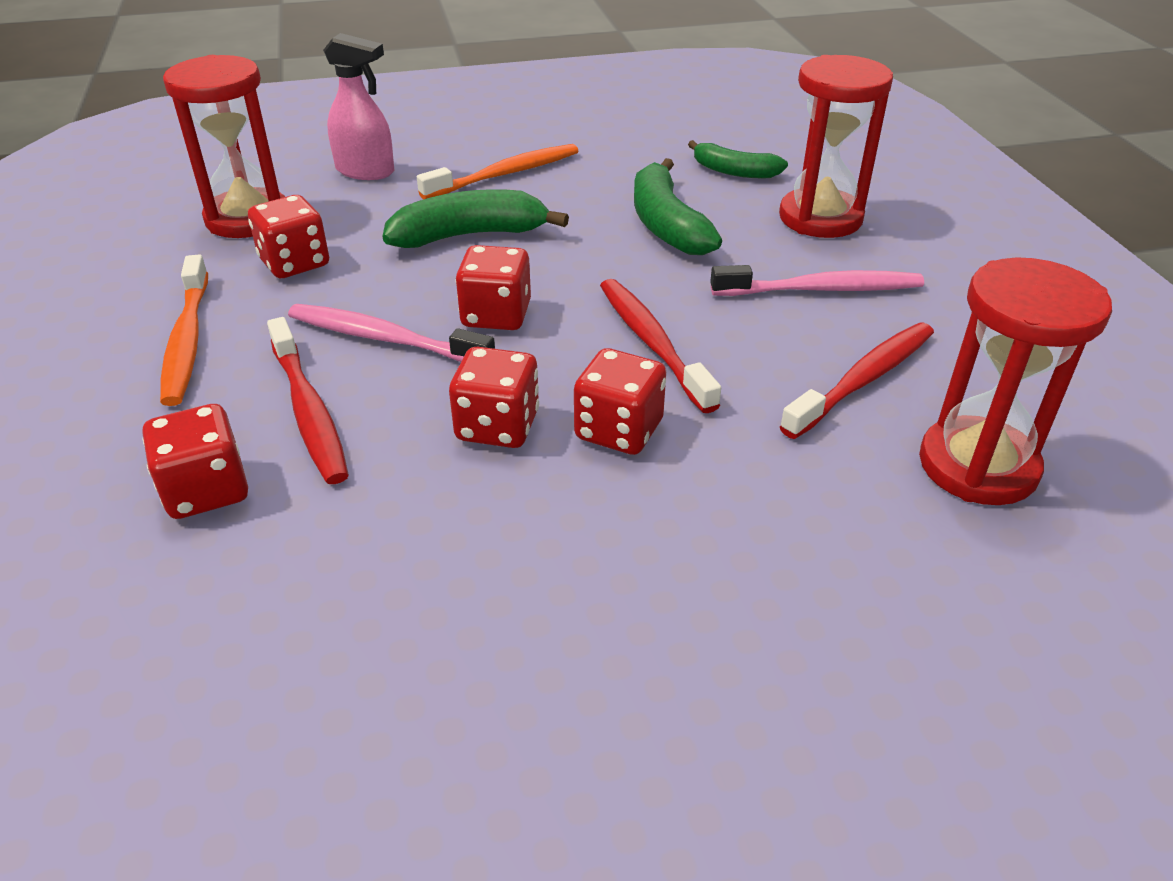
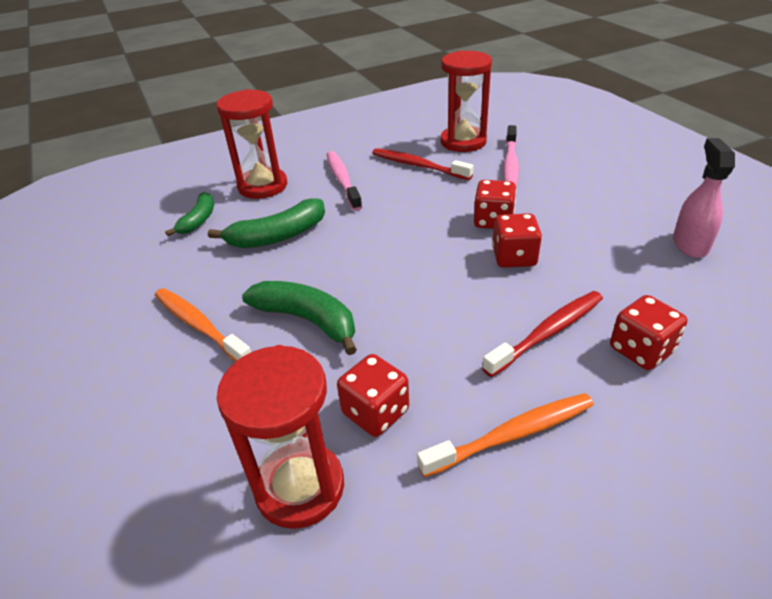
camera: 100 degrees left, 0 degrees up
(365, 171) = (189, 425): pink spray bottle -> pink spray bottle (690, 244)
(385, 339) = (457, 323): pink toothbrush -> pink toothbrush (510, 164)
(470, 235) = (307, 320): green banana -> green banana turned 150 degrees clockwise
(496, 315) = (410, 282): red dice -> none
(652, 343) = (414, 222): red toothbrush -> none

